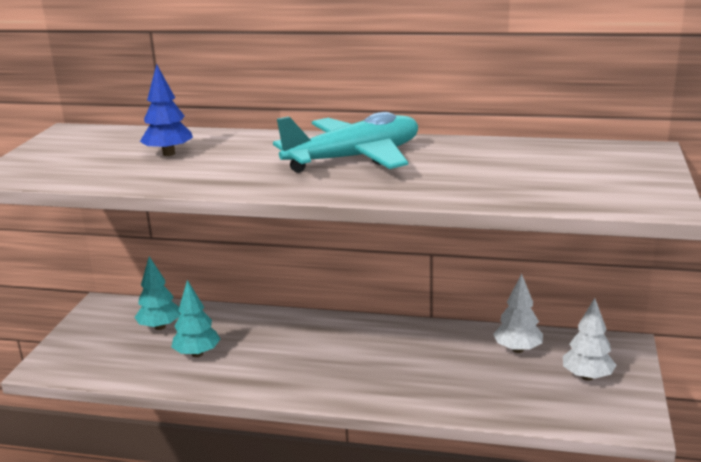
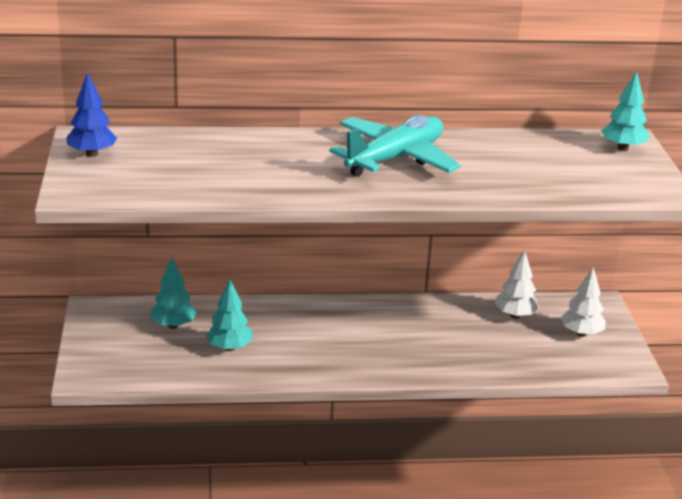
camera: 20 degrees left, 5 degrees up
(169, 153) = (217, 161): blue tree -> blue tree (92, 154)
(631, 158) = (622, 148): none -> turquoise tree

